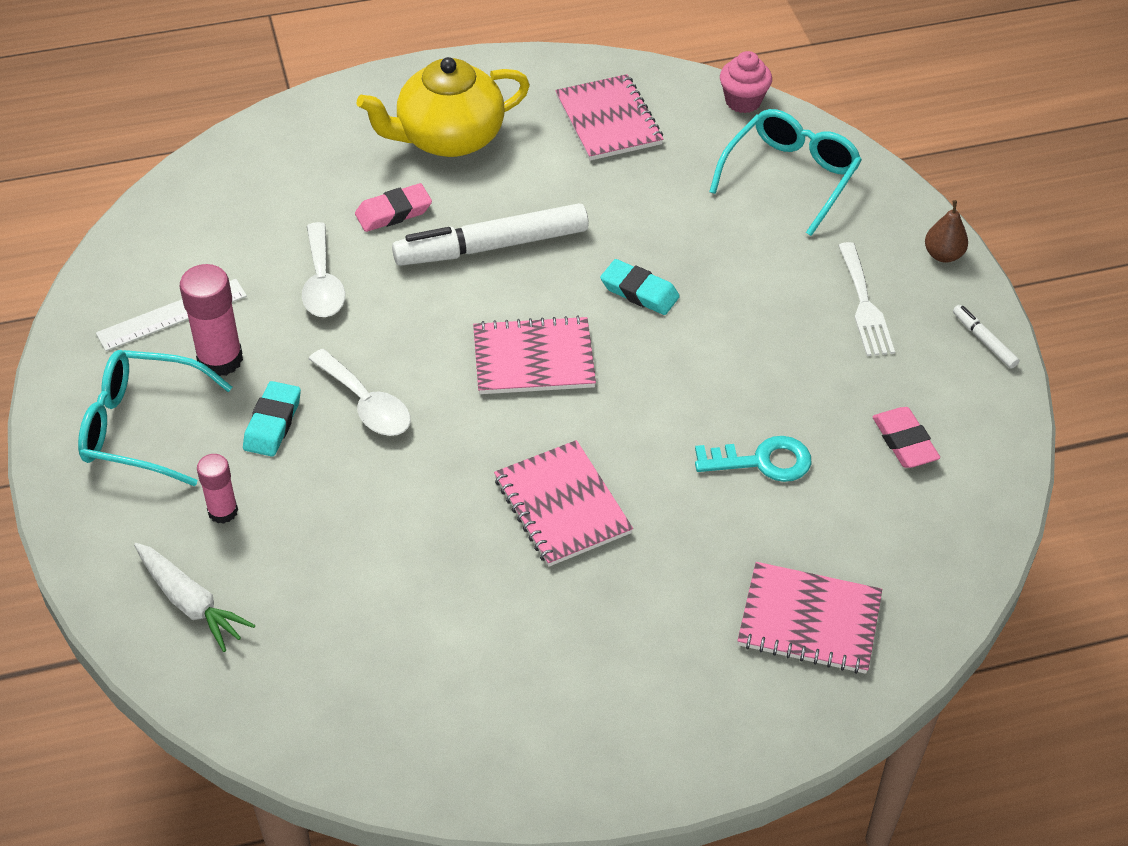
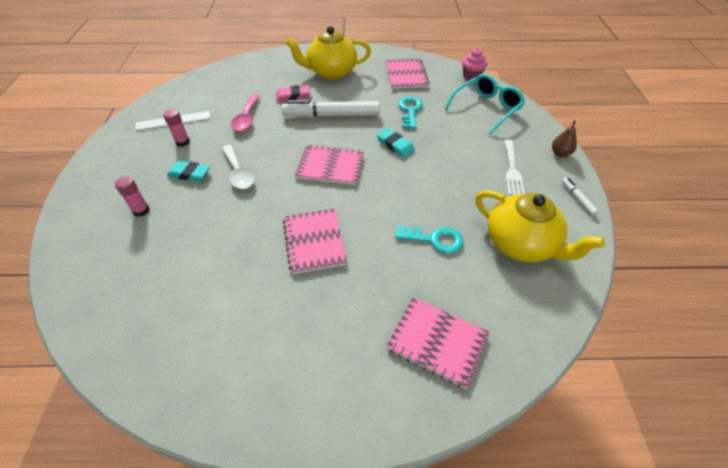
camera: 15 degrees right, 0 degrees up
(143, 427) = (130, 165): turquoise glasses -> none
(190, 602) = (96, 254): white carrot -> none
(220, 359) = (182, 142): pink glue stick -> pink glue stick, size x0.62
(272, 423) = (189, 174): turquoise eraser -> turquoise eraser turned 75 degrees clockwise
(322, 283) = (246, 118): white spoon -> pink spoon
(643, 207) = (410, 110): none -> turquoise key
(904, 442) = (521, 244): pink eraser -> yellow teapot

